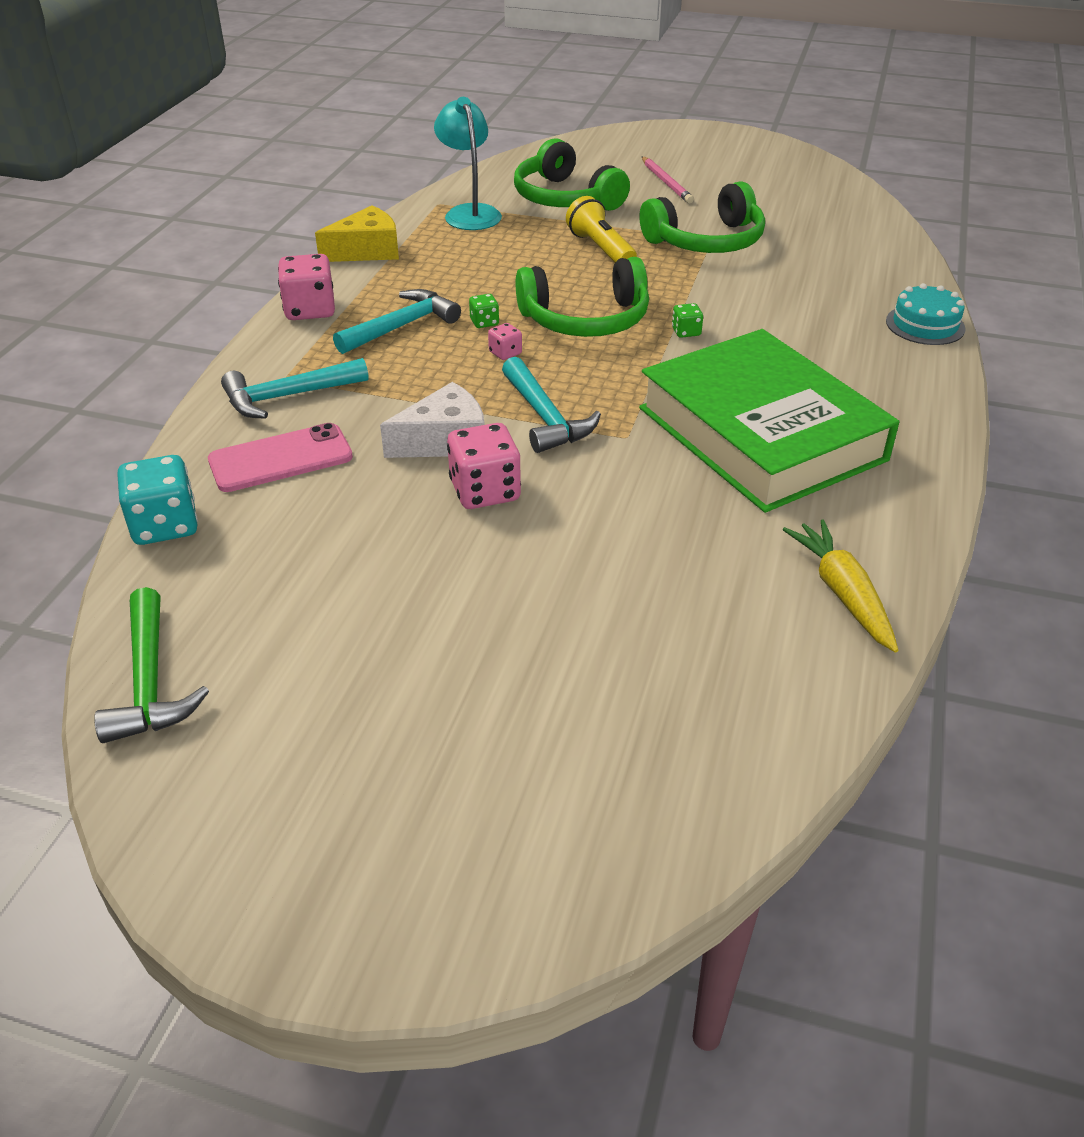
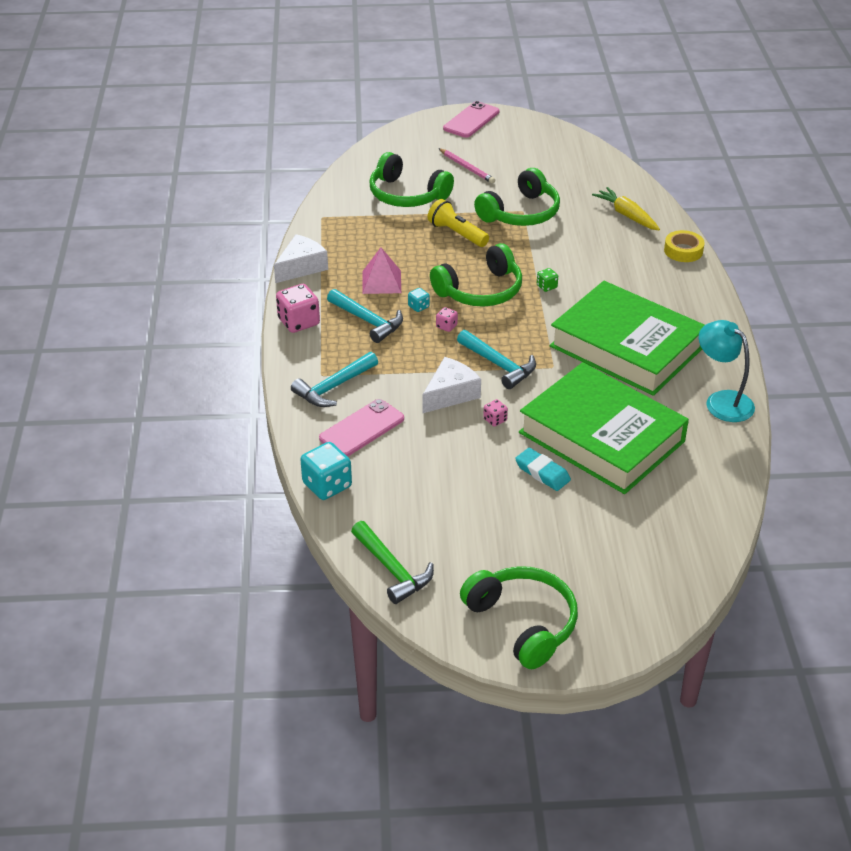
camera: 20 degrees left, 0 degrees up
(288, 846) = (523, 623): none -> green headphones
(367, 251) = (301, 267): yellow cheese -> white cheese
(402, 326) = (368, 321): turquoise hammer -> turquoise hammer turned 105 degrees clockwise
(457, 285) = (381, 282): none -> pink pyramid
(469, 213) = (349, 221): turquoise lamp -> turquoise lamp (722, 401)
(484, 322) = (418, 307): green dice -> turquoise dice
(485, 491) = (495, 420): pink dice -> pink dice, size x0.50
(504, 588) = (542, 473): none -> turquoise eraser
(639, 556) = (601, 437): none -> green book
(706, 137) = (471, 120): none -> pink phone
(842, 593) = (714, 431): yellow carrot -> yellow carrot (627, 215)
(925, 325) = (683, 251): turquoise cake -> yellow tape

